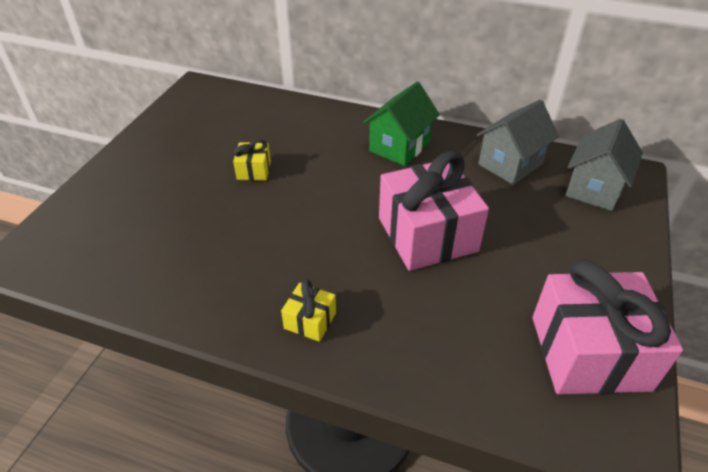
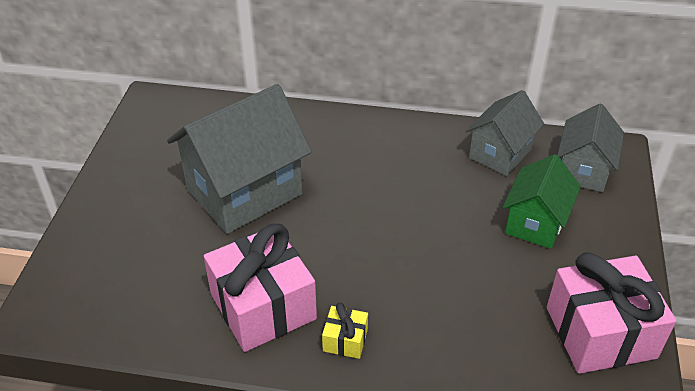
camera: 10 degrees left, 0 degrees up
(254, 170) = (244, 192): yellow gift -> grey house
(399, 146) = (386, 147): green house -> green house (535, 223)
(427, 234) = (435, 239): pink gift -> pink gift (263, 306)

